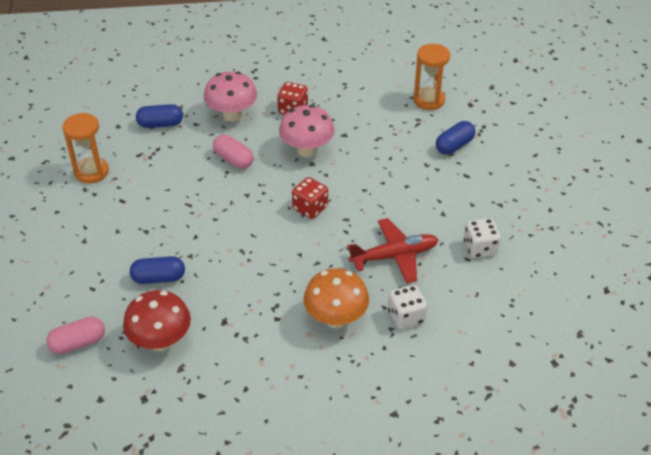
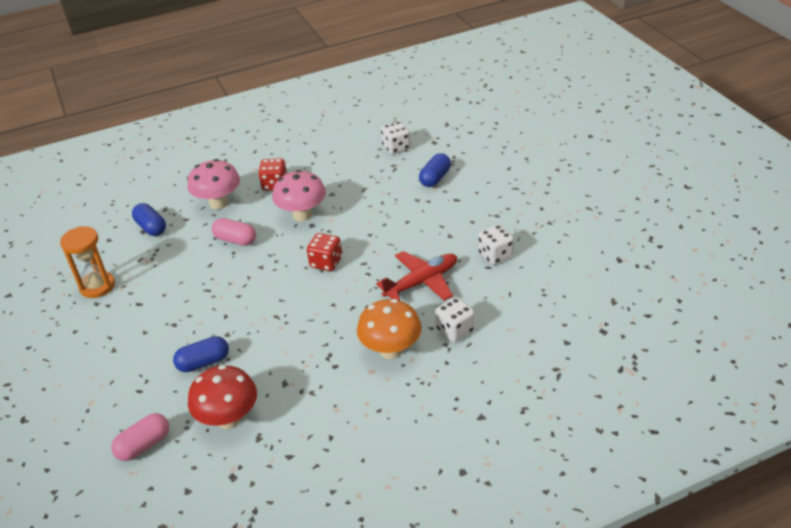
camera: 15 degrees left, 5 degrees down
(160, 124) = (151, 227): blue capsule -> blue capsule turned 75 degrees clockwise
(429, 100) = (396, 147): orange hourglass -> white dice

